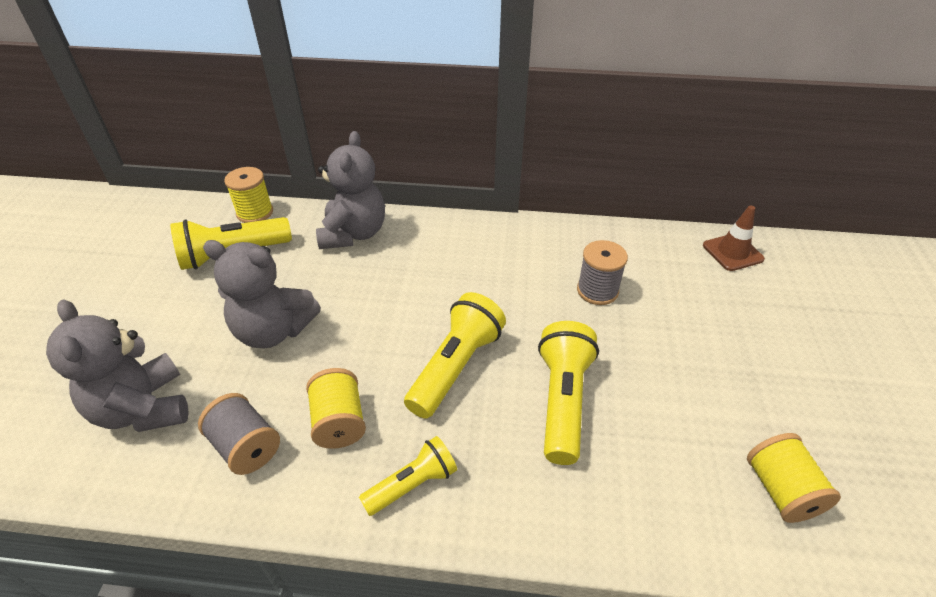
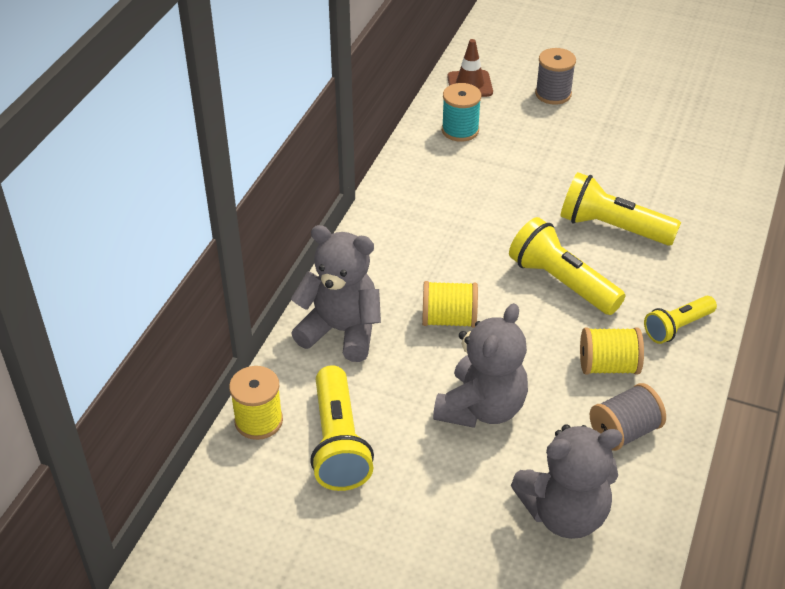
camera: 75 degrees left, 0 degrees up
(413, 484) = (677, 327): yellow flashlight -> yellow flashlight turned 105 degrees counterclockwise
(597, 290) = (493, 175): grey spool -> grey spool (553, 94)
(653, 257) = (460, 130): none -> turquoise spool
(781, 490) = (705, 148): yellow spool -> yellow spool (449, 319)

